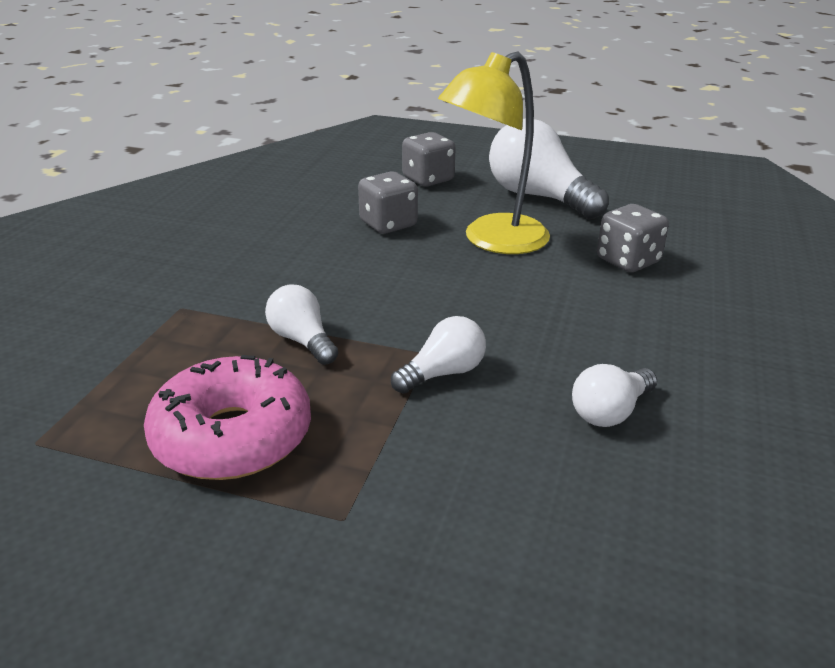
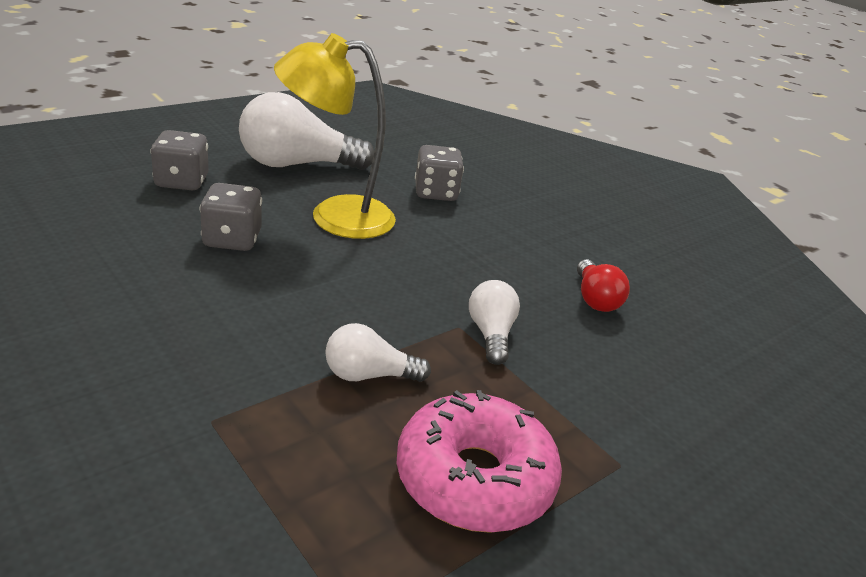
camera: 60 degrees left, 0 degrees up
(493, 241) = (335, 216): yellow lamp -> yellow lamp turned 90 degrees clockwise
(610, 412) = (595, 299): white light bulb -> red light bulb

